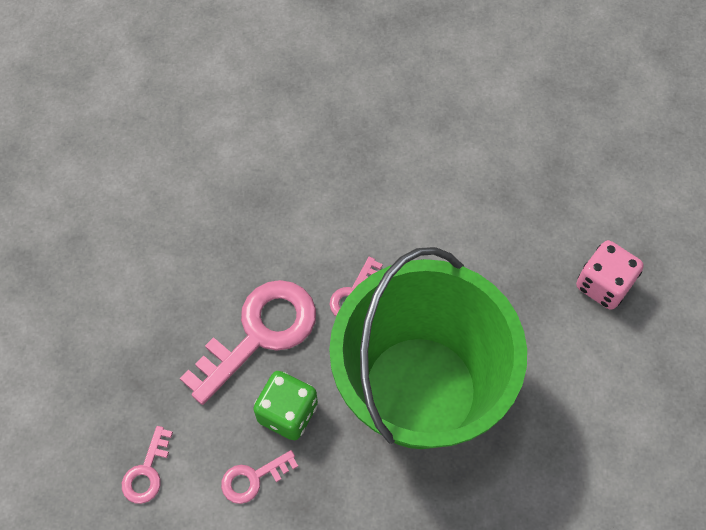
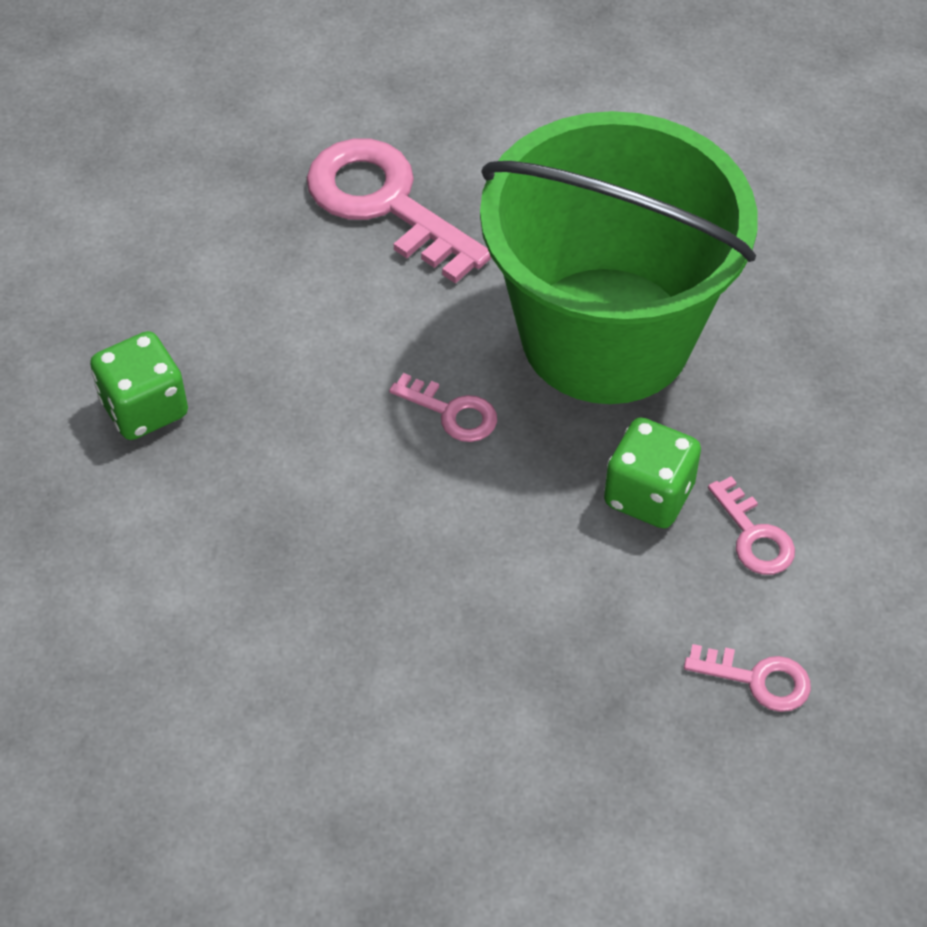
camera: 90 degrees left, 10 degrees down
(259, 334) = (520, 535): pink key -> pink key (385, 204)
(357, 127) = (144, 408): none -> green dice
(603, 285) = (438, 128): pink dice -> none

